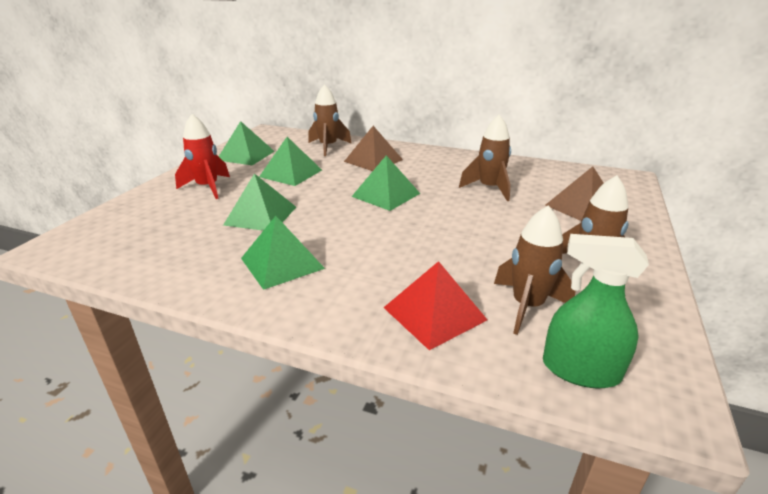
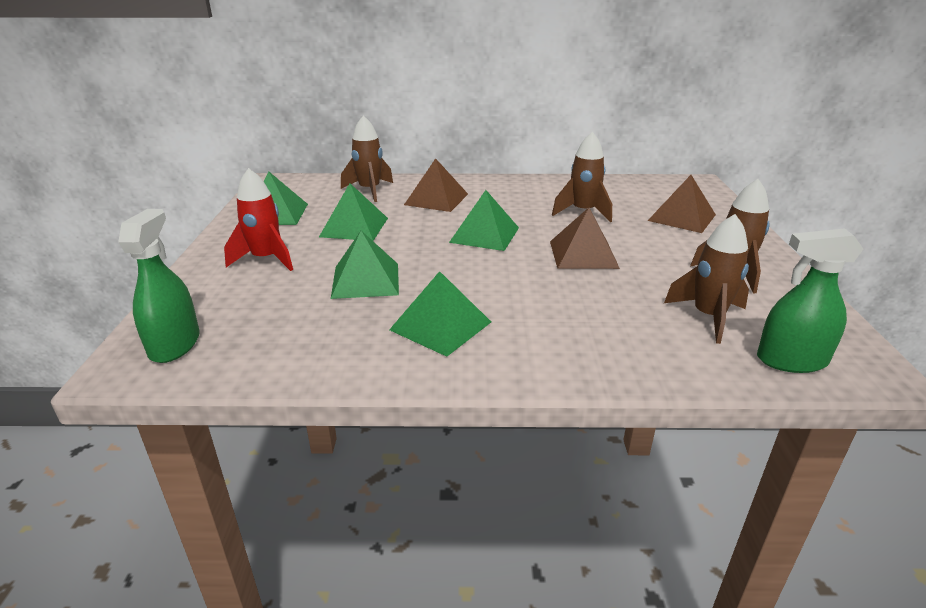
camera: 20 degrees left, 0 degrees up
(92, 238) = (175, 344): none -> green spray bottle
(434, 313) = (635, 341): red pyramid -> none
(456, 225) = (583, 254): none -> brown pyramid

